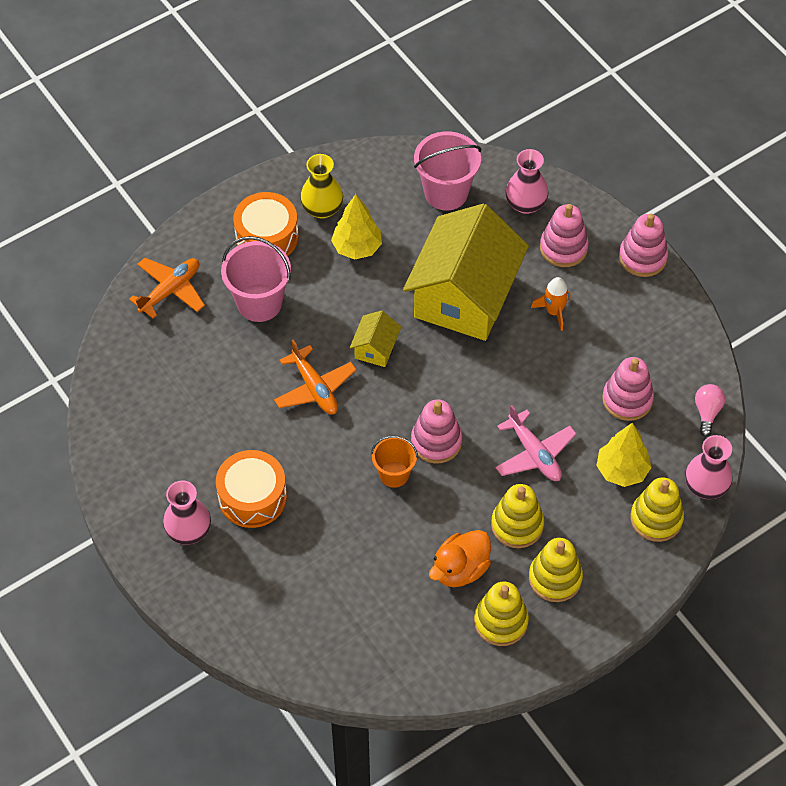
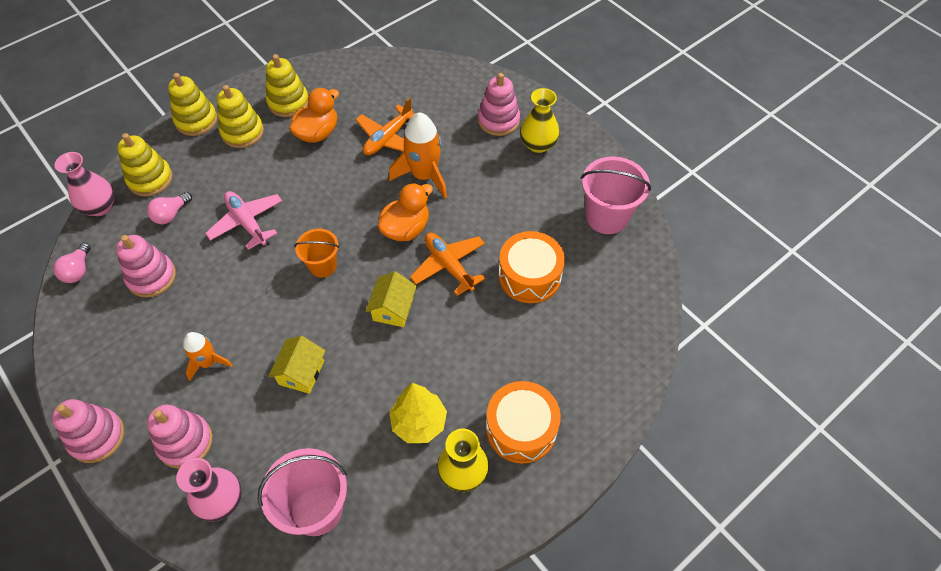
camera: 175 degrees right, 0 degrees up
(170, 291) = (611, 354): orange plane -> orange plane (388, 138)
(189, 531) = (538, 144): pink vase -> yellow vase
(252, 497) = (491, 172): orange drum -> orange drum (529, 276)
(259, 303) = (515, 348): pink bucket -> pink bucket (606, 217)
(332, 498) = (424, 175): none -> orange rocket
(357, 433) = (406, 228): none -> orange duck
(394, 474) = (372, 197): orange bucket -> orange bucket (323, 266)
(436, 441) = (334, 227): pink stacking toy -> pink stacking toy (498, 120)
(464, 296) = (301, 372): yellow house -> yellow house, size x0.42
(517, 525) = (269, 166): yellow stacking toy -> yellow stacking toy (196, 120)
(622, 470) = (171, 214): yellow tree -> pink light bulb

